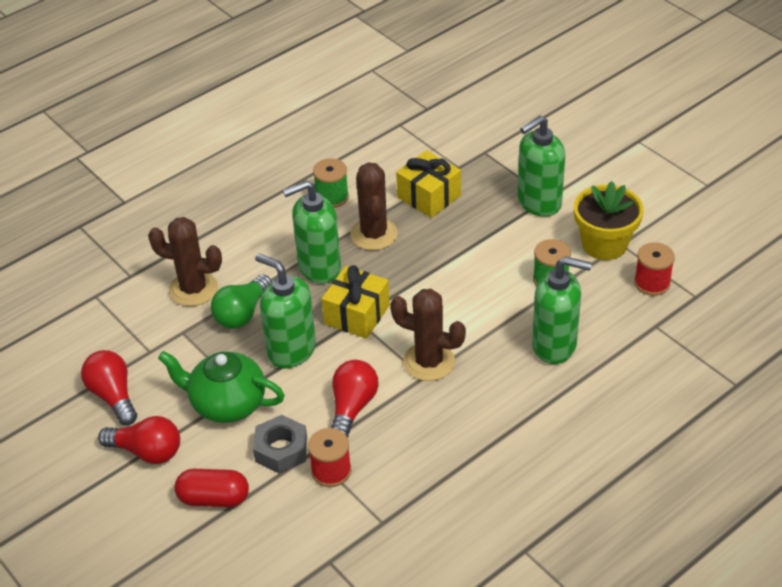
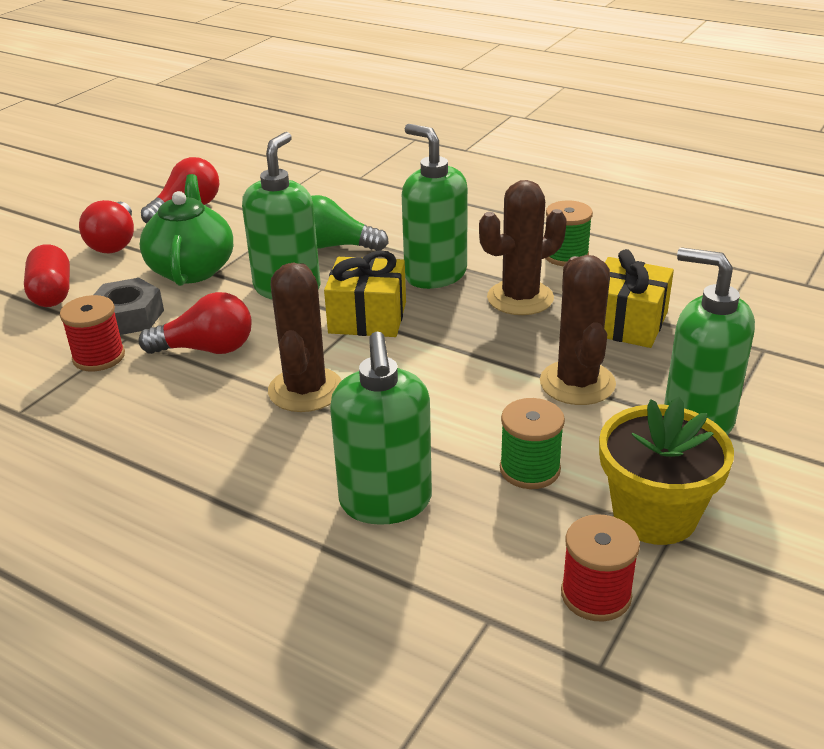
camera: 70 degrees right, 10 degrees down
(193, 289) = (357, 212): brown cactus -> brown cactus (577, 383)

